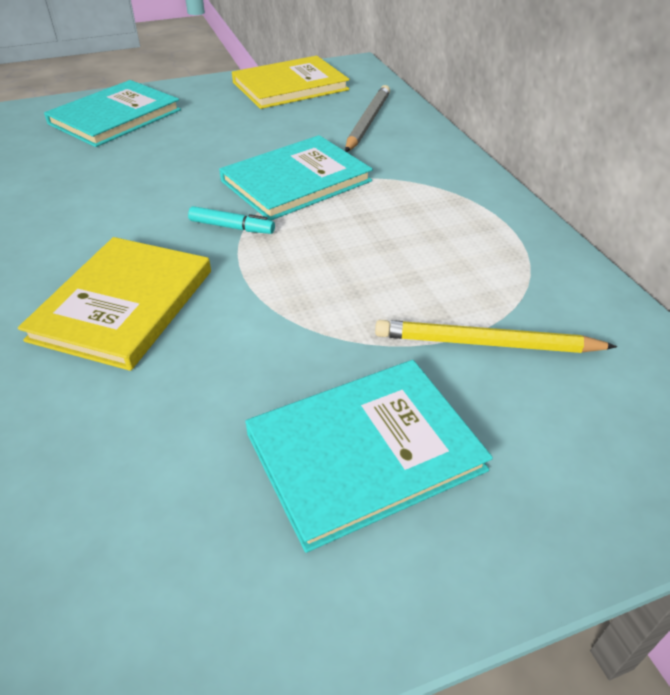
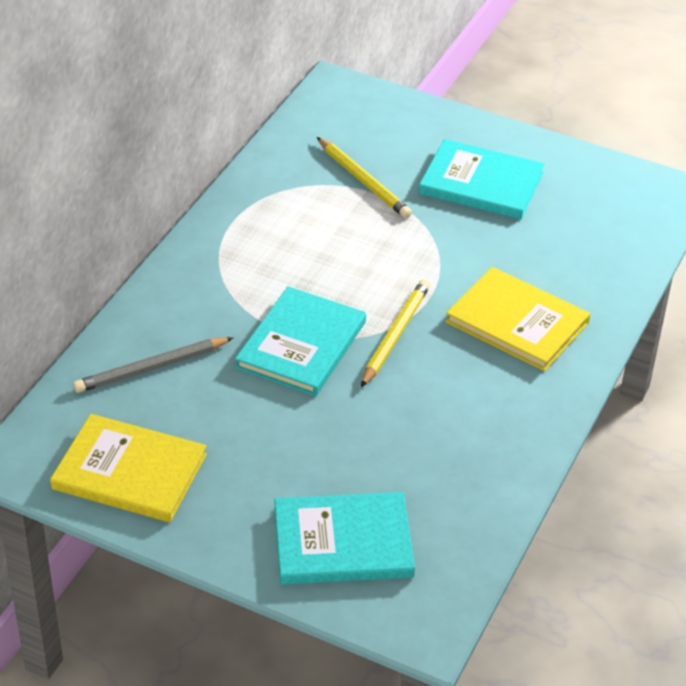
camera: 135 degrees left, 0 degrees up
(123, 304) = (517, 322): yellow book -> yellow book turned 60 degrees clockwise
(232, 227) = (395, 335): turquoise marker -> yellow pencil
(296, 181) = (301, 345): turquoise book -> turquoise book turned 75 degrees counterclockwise

